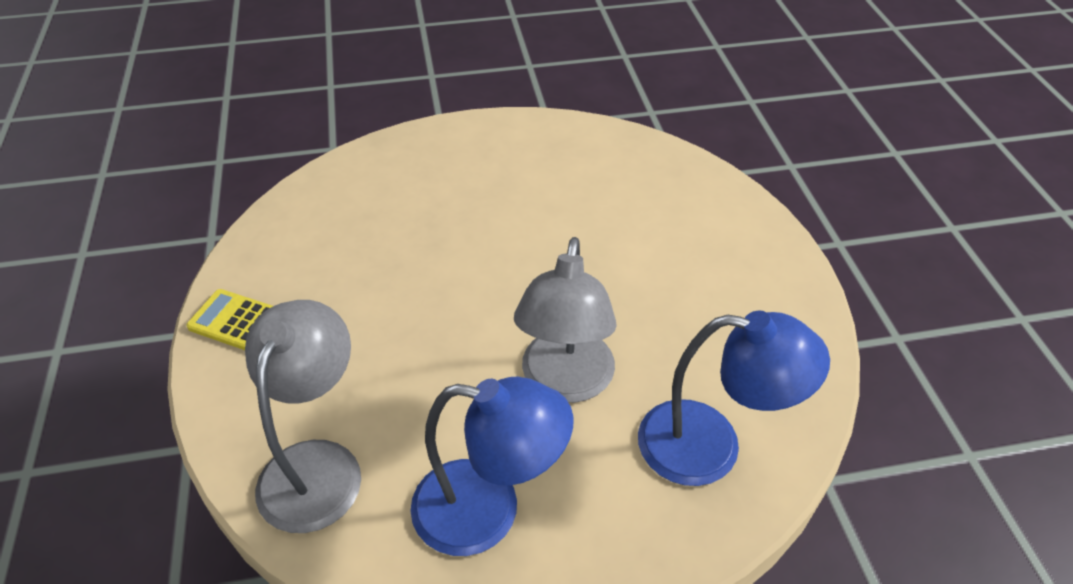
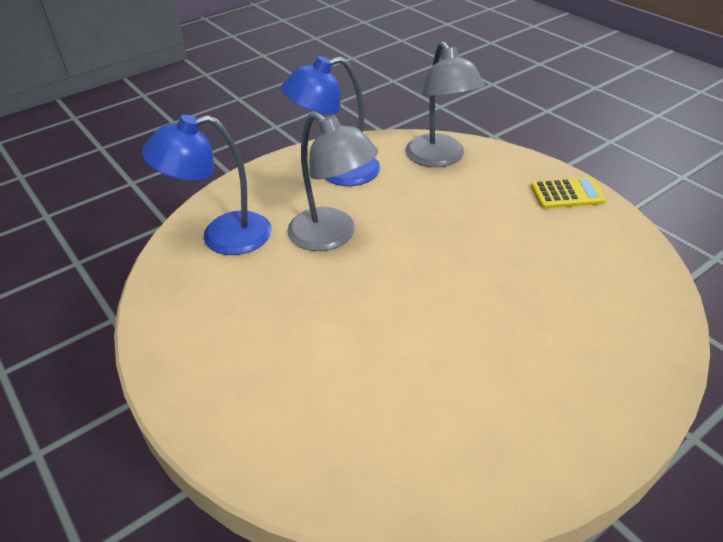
camera: 155 degrees right, 5 degrees down
(565, 382) = (332, 236): grey lamp -> grey lamp turned 150 degrees clockwise

